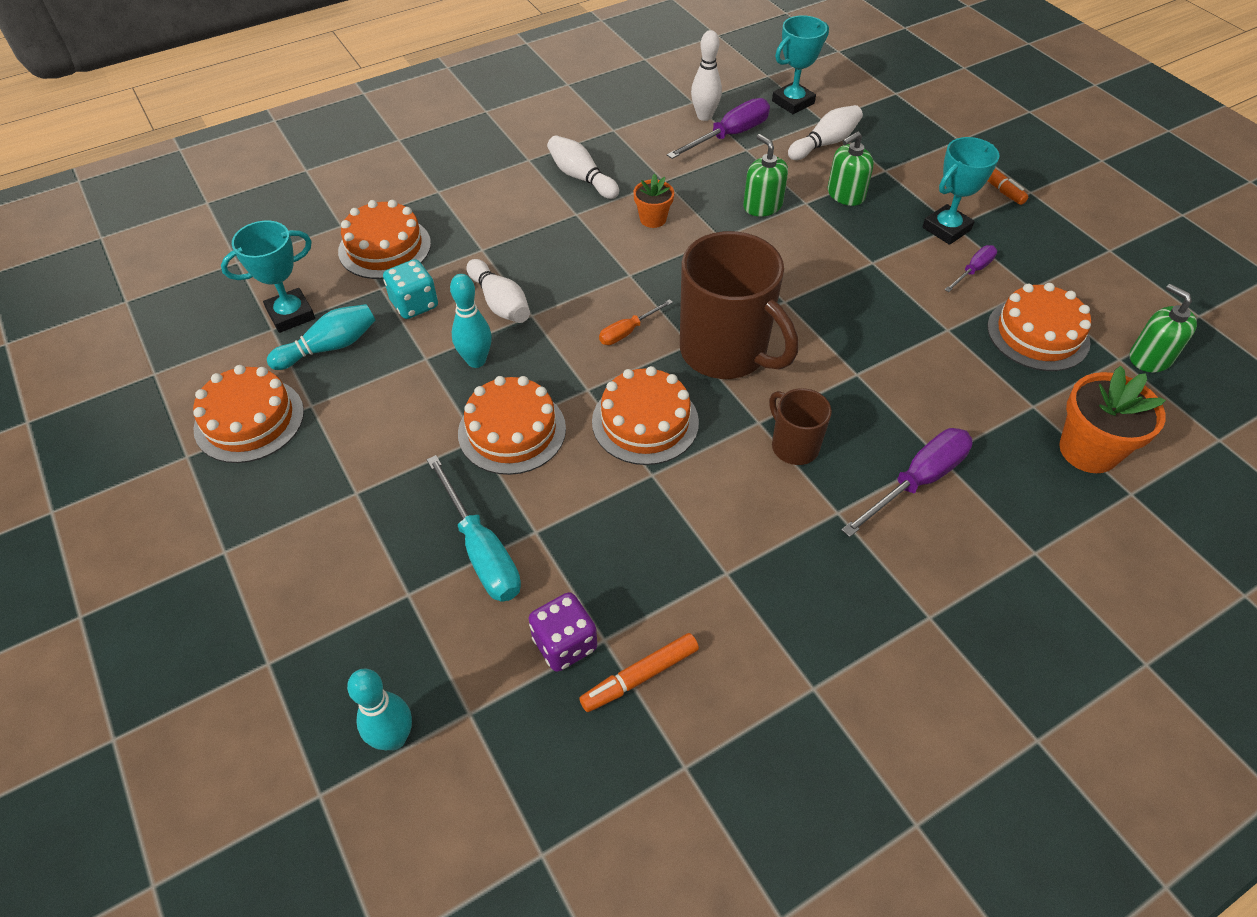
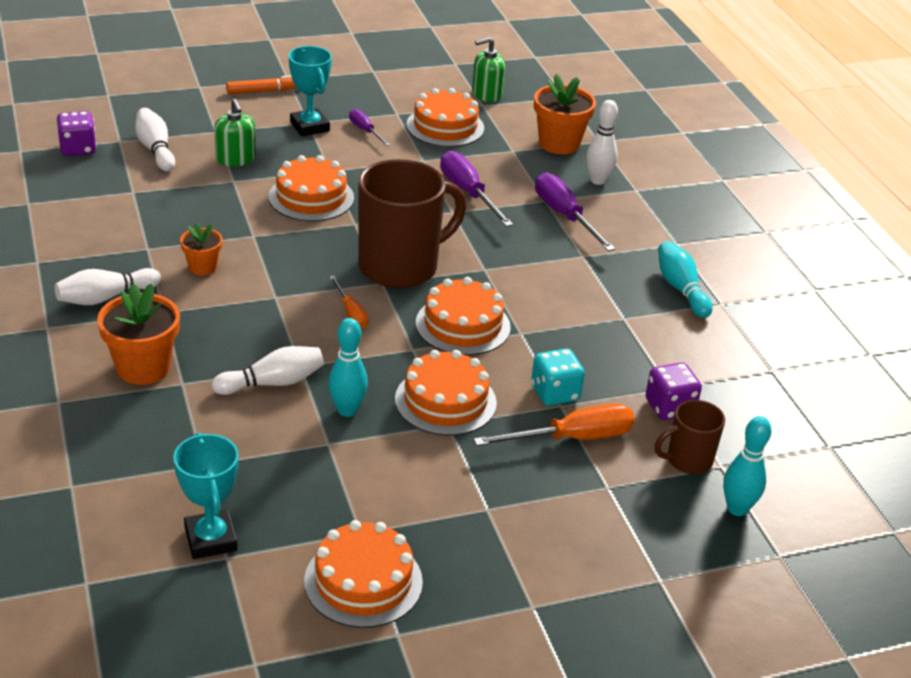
camera: 80 degrees left, 15 degrees down
(330, 347) = (279, 511): turquoise bowling pin -> turquoise bowling pin (681, 289)
(384, 247) = (135, 454): orange cake -> orange cake (311, 197)
(414, 304) = (244, 442): turquoise dice -> turquoise dice (555, 393)
(481, 550) = (572, 438): turquoise screwdriver -> orange screwdriver
(495, 222) = (143, 367): none -> orange flower pot
(640, 677) = (702, 376): orange marker -> none
(704, 116) = (59, 202): white bowling pin -> white bowling pin (598, 180)
(729, 136) = (104, 195): purple screwdriver -> purple screwdriver (468, 193)
(762, 206) = (223, 203): green soap dispenser -> none
(793, 102) = (78, 149): turquoise trophy -> purple dice
(793, 446) = (514, 259): brown mug -> brown mug (687, 460)

